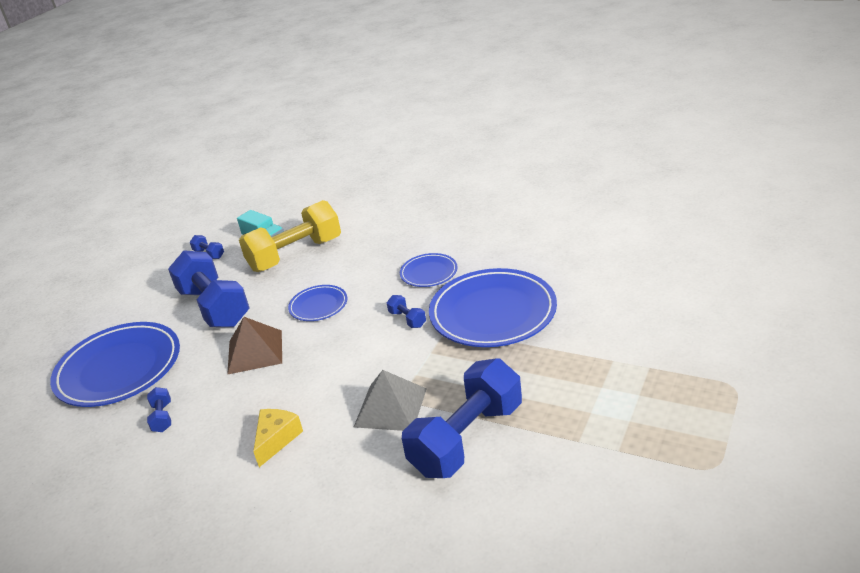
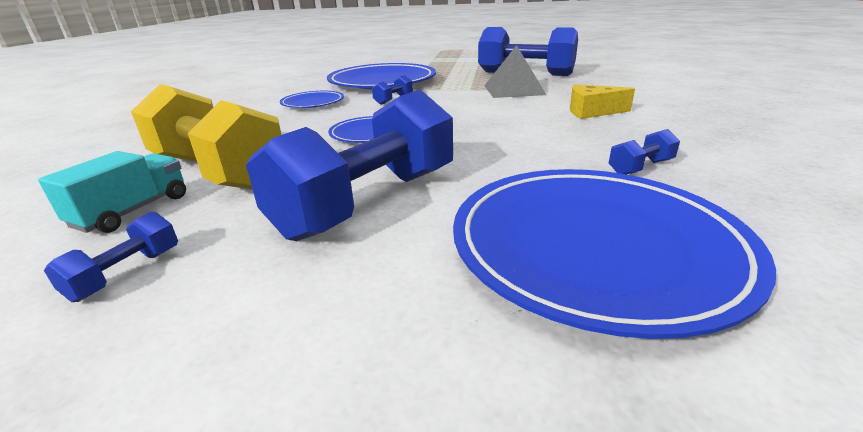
camera: 110 degrees left, 5 degrees down
(255, 351) = (473, 146): brown pyramid -> none

